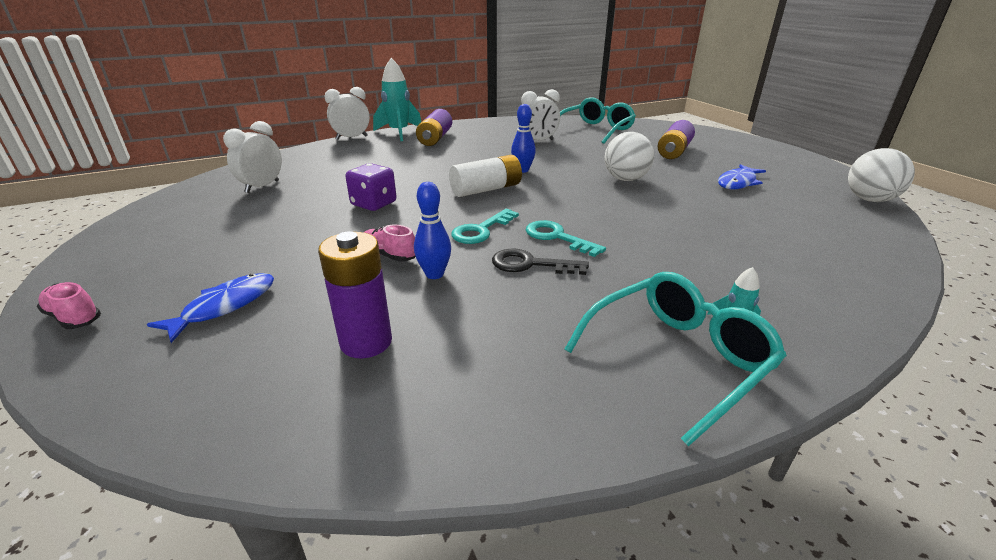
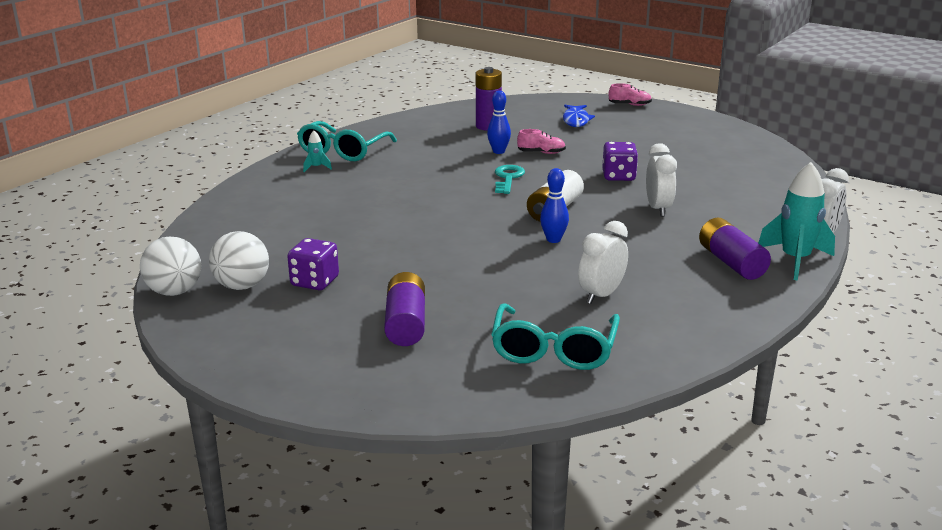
camera: 150 degrees right, 5 degrees down
(262, 187) = (734, 167): white clock -> white clock (658, 209)
(530, 264) = (449, 168): black key -> none
(557, 237) = (449, 186): turquoise key -> none
(625, 179) = (437, 255): white ball -> white ball (242, 286)
(738, 183) = (315, 282): blue fish -> purple dice

